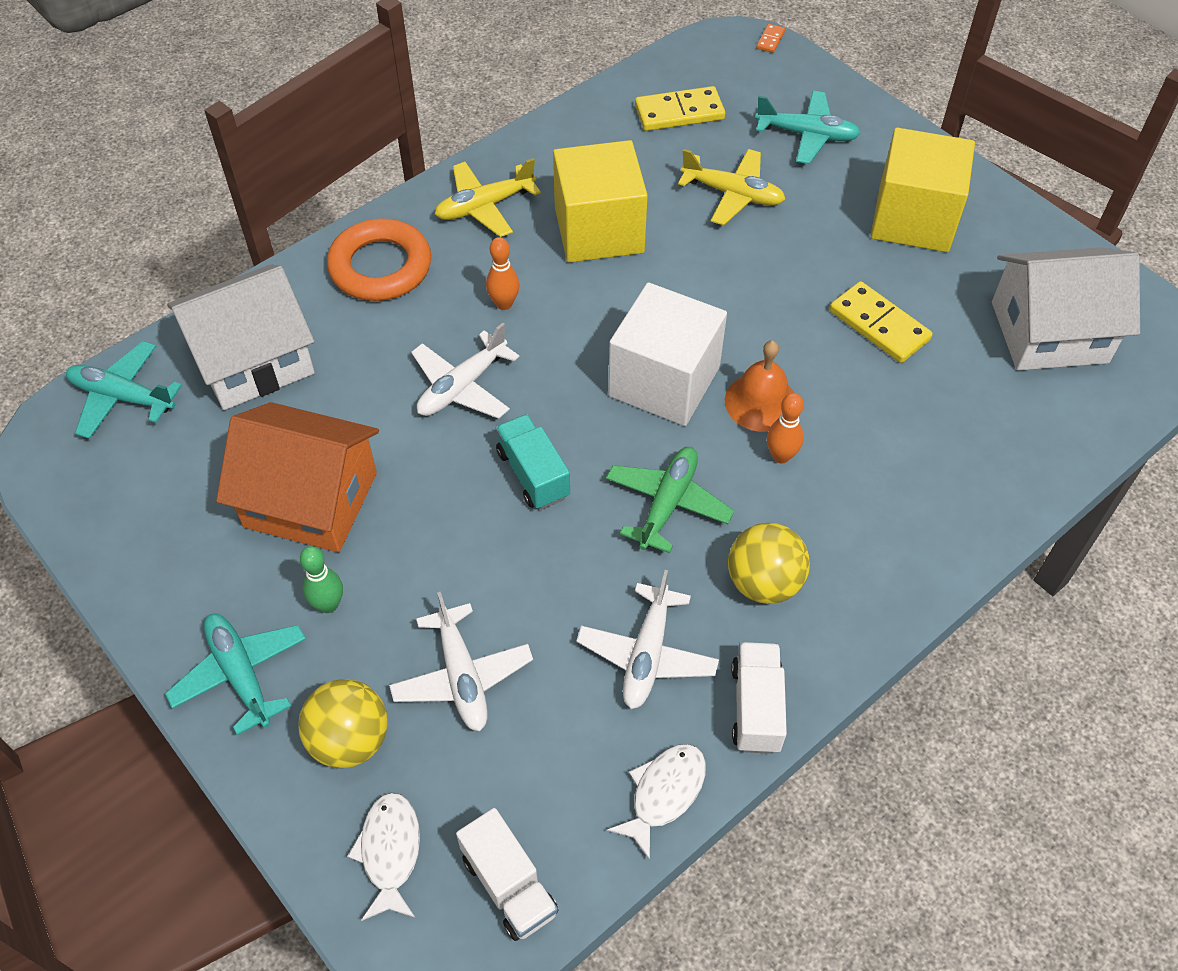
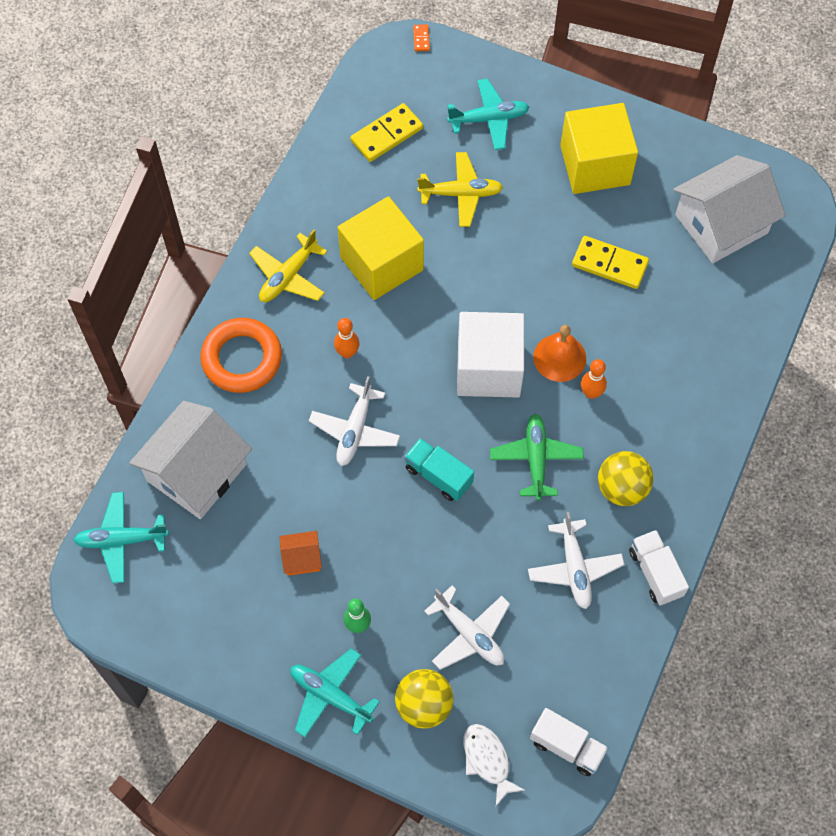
camera: 25 degrees left, 10 degrees up
(311, 500) = (302, 558): orange house -> orange house, size x0.44
(664, 794) = (628, 651): white fish -> none

